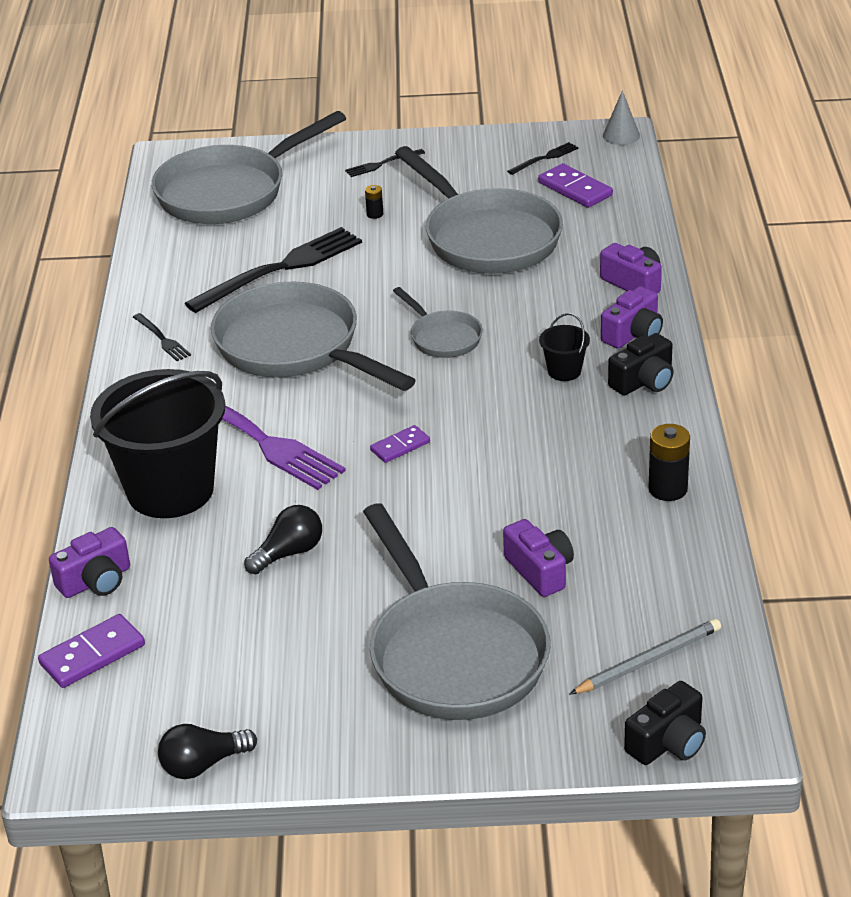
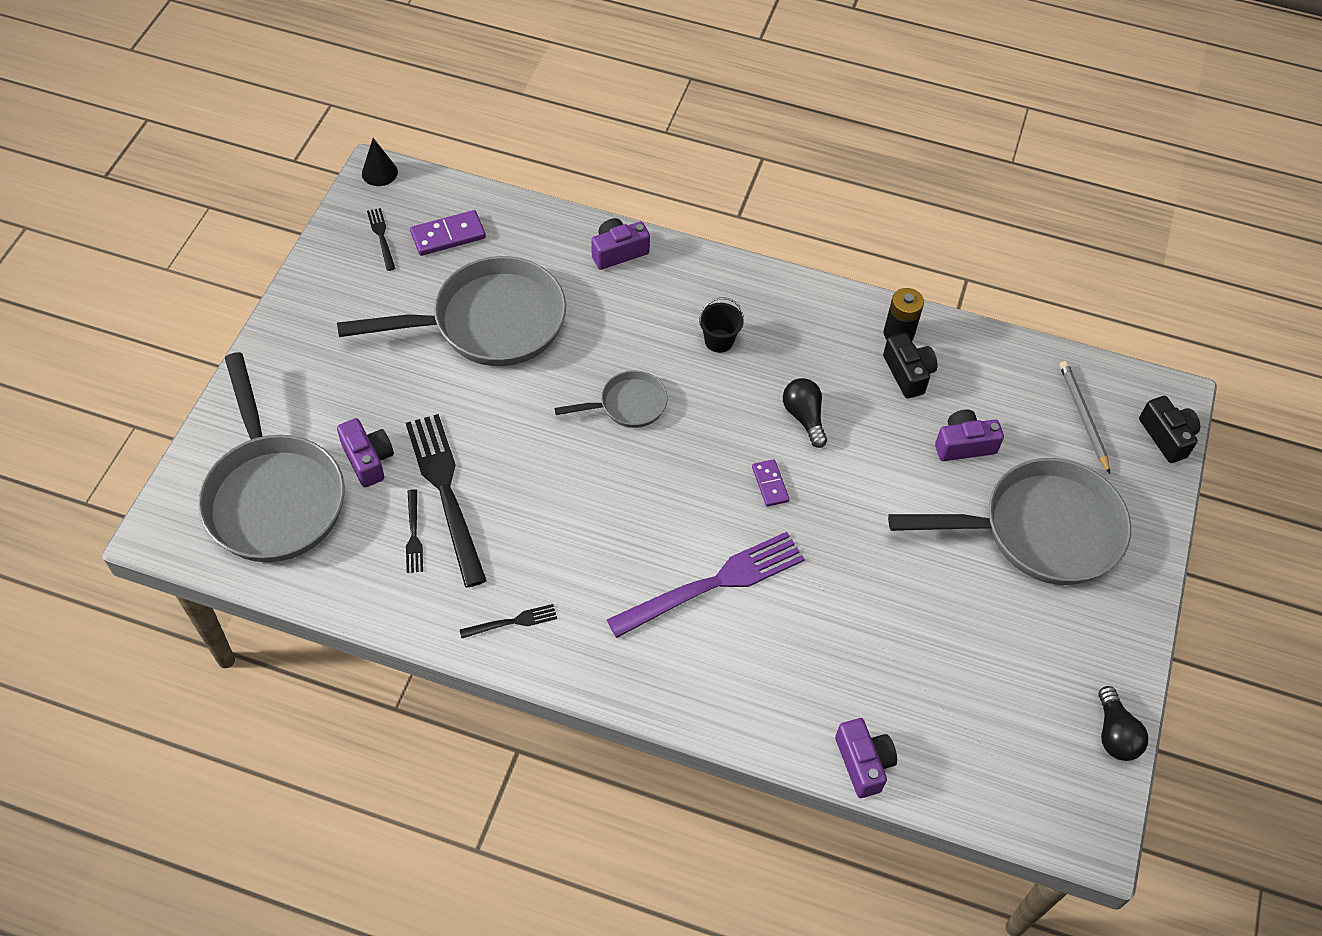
camera: 75 degrees left, 20 degrees up
(92, 655) = (960, 787): purple domino -> none
(170, 490) = (758, 673): black bucket -> none
(289, 553) = (880, 605): black light bulb -> black light bulb (804, 417)
(295, 348) = (586, 517): grey pan -> none
(375, 214) = (395, 391): black battery -> none
(382, 164) = (306, 357): black fork -> black fork (413, 535)
(621, 135) = (379, 172): grey cone -> black cone
(633, 334) = (690, 279): purple camera -> purple camera (368, 459)
(644, 381) = (758, 297): black camera -> black camera (908, 373)

